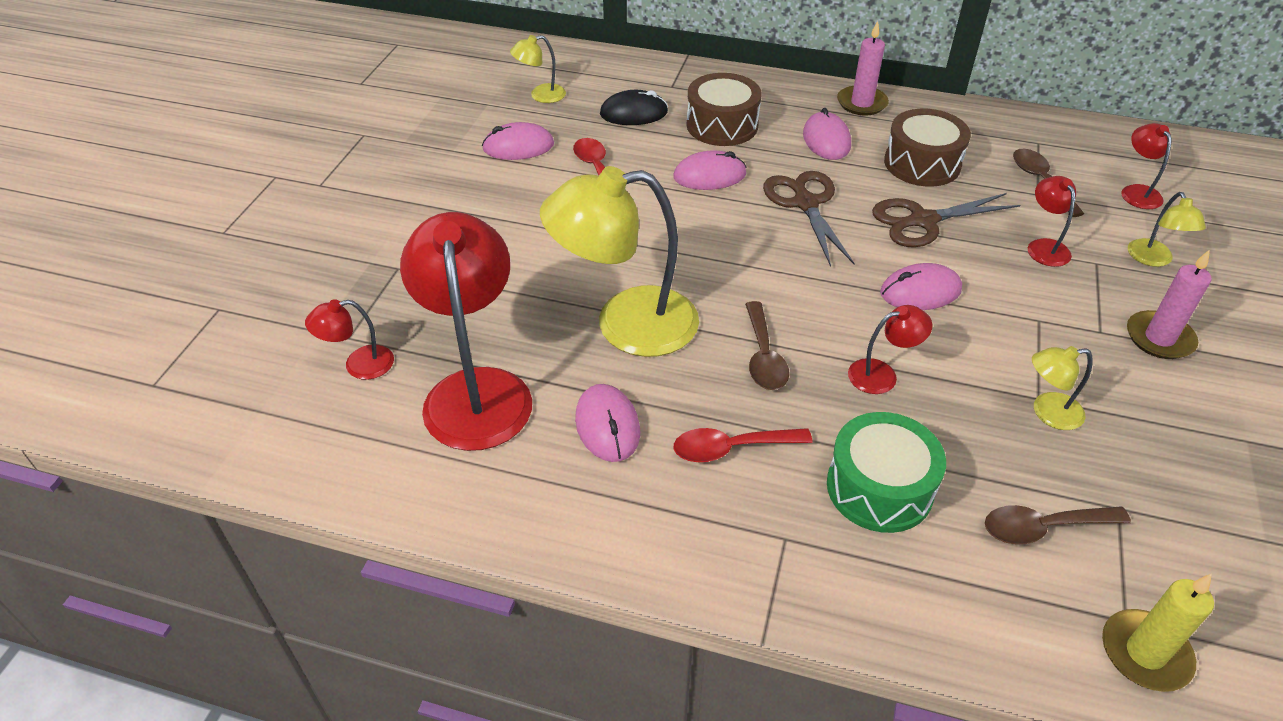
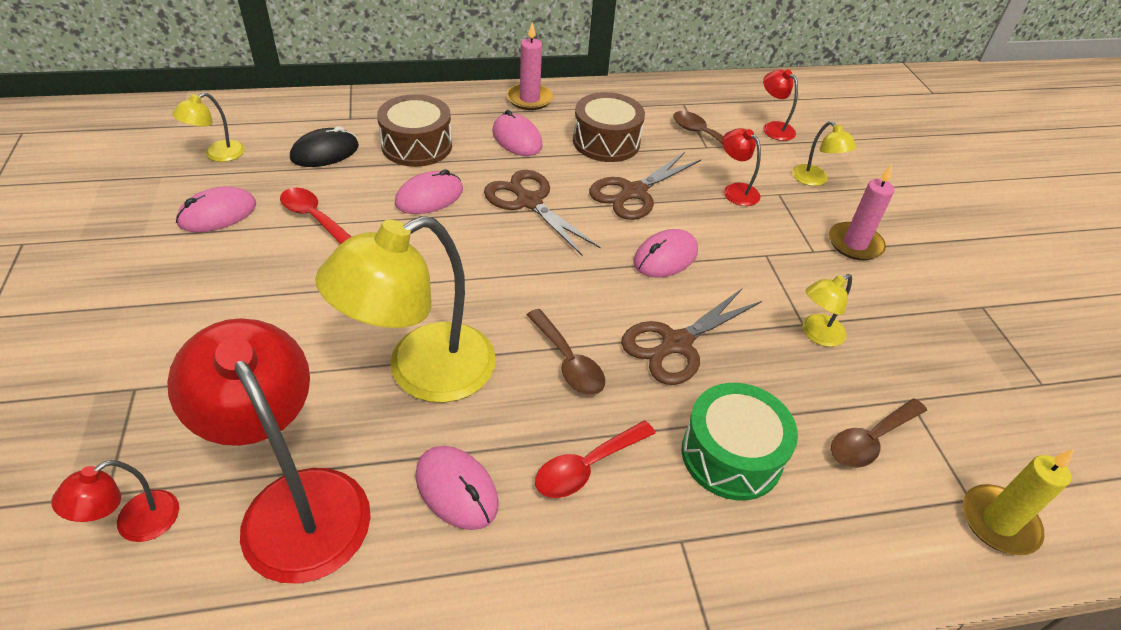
camera: 30 degrees left, 0 degrees up
(882, 374) = (676, 344): red lamp -> brown scissors

